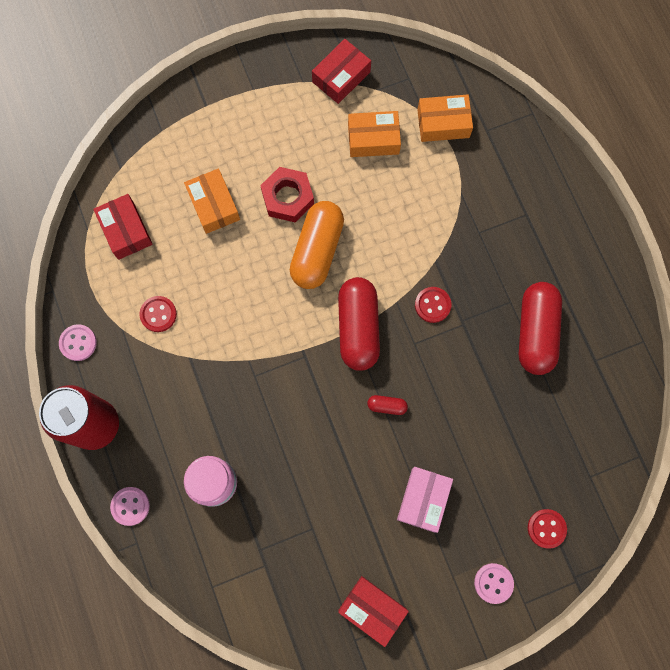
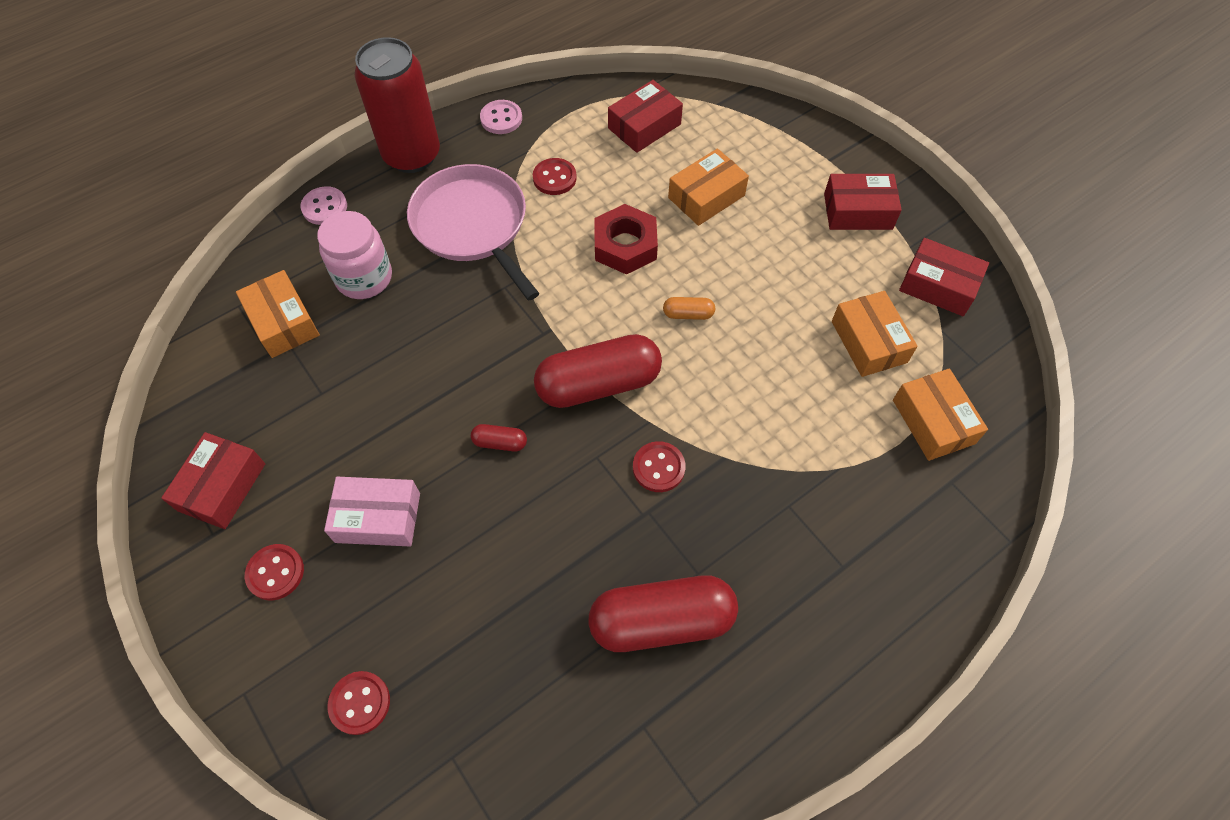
camera: 75 degrees right, 15 degrees down
(187, 388) = (472, 225): none -> pink pan
(239, 551) = (283, 322): none -> orange box
(261, 104) = (858, 211): none -> red box
(287, 197) = (746, 267): red nut -> red nut (625, 245)
(317, 250) = (688, 314): orange capsule -> orange capsule, size x0.42
(387, 406) = (500, 442): red capsule -> red capsule turned 75 degrees counterclockwise
(447, 575) = (275, 573): none -> red button
(493, 583) = (270, 640): pink button -> none

